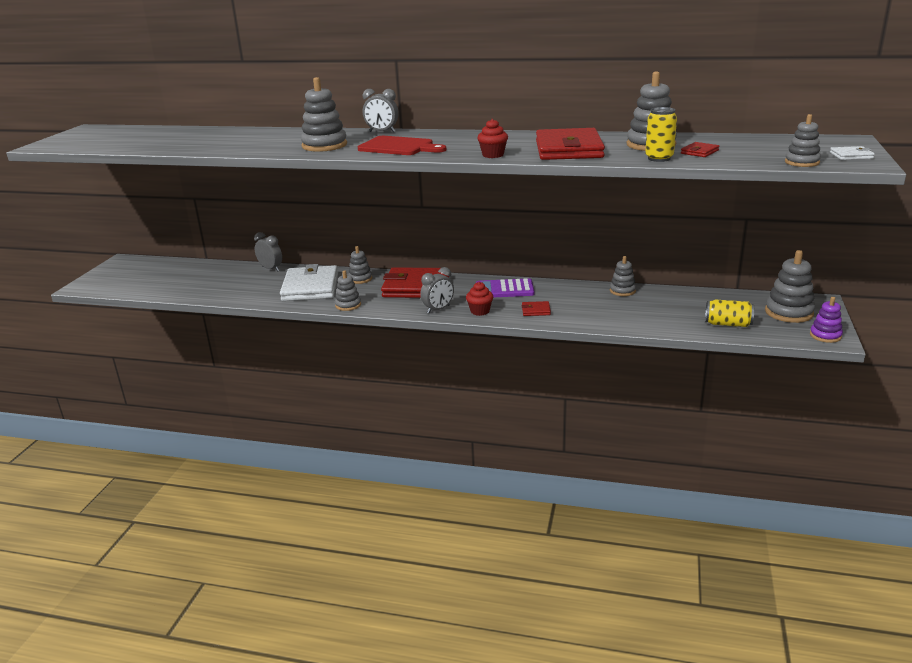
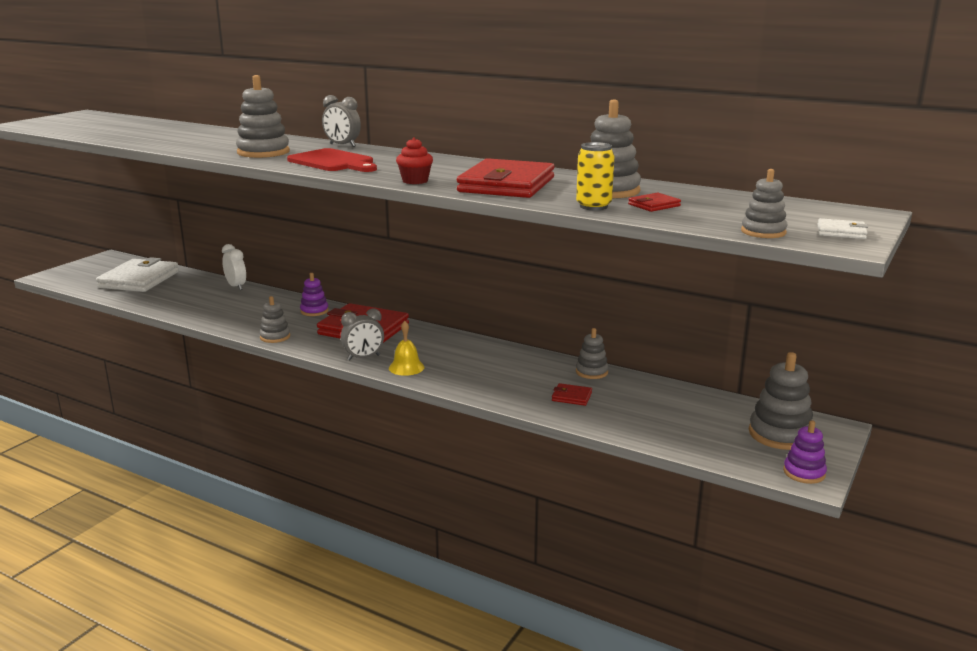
camera: 15 degrees right, 5 degrees down
(271, 269) = (236, 286): grey clock -> white clock
(310, 287) = (256, 312): white wallet -> white wallet (139, 280)
(360, 279) = (314, 311): grey stacking toy -> purple stacking toy
(480, 311) = (406, 367): red cupcake -> yellow bell
(504, 289) = (456, 348): purple calculator -> none
(536, 310) = (469, 377): red wallet -> red wallet (571, 397)
(727, 324) = (686, 434): yellow can -> none

